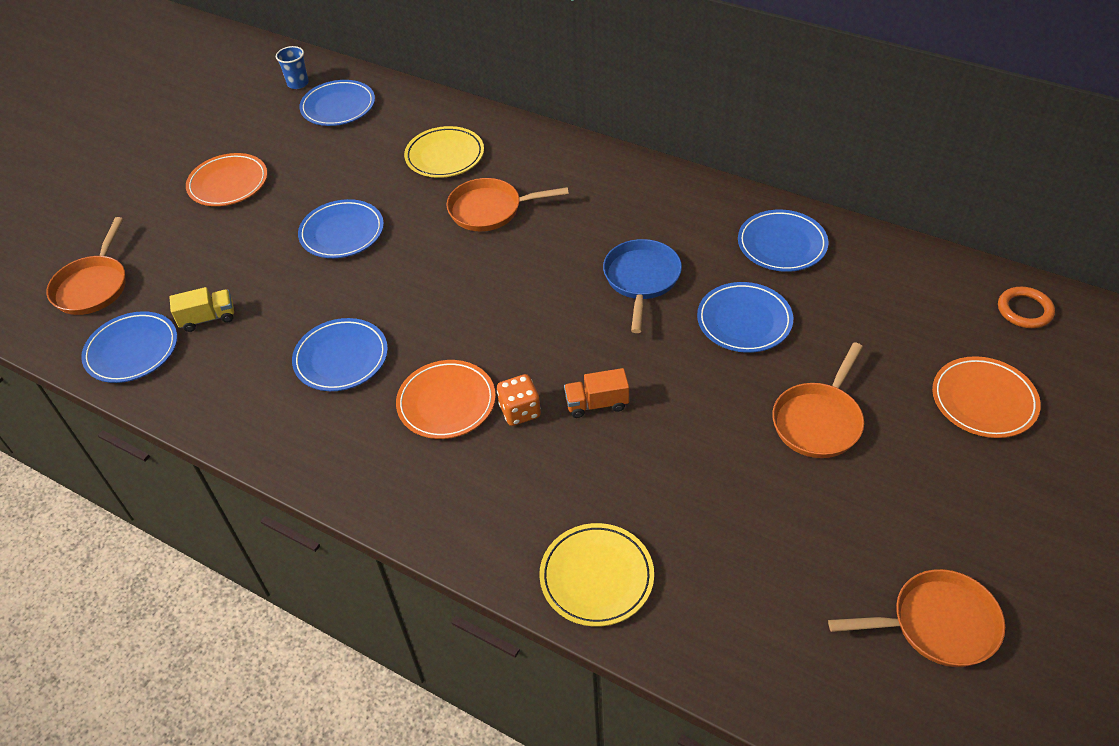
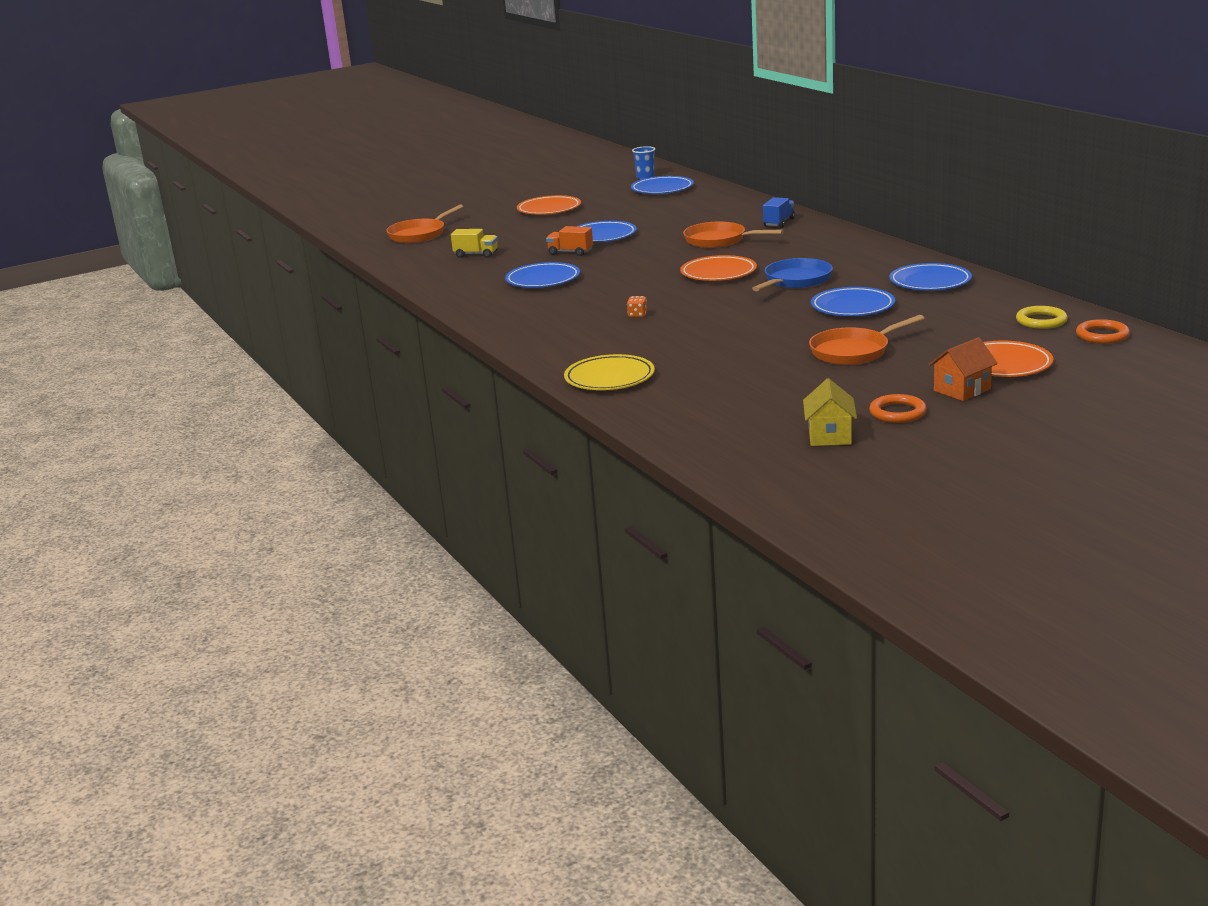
camera: 30 degrees right, 25 degrees down
(132, 350) = (416, 259): blue plate -> none
(445, 156) = (714, 216): yellow plate -> none
(446, 402) = (591, 305): orange plate -> orange plate (718, 273)
(520, 411) = (637, 315): orange dice -> orange dice, size x0.61
(529, 154) = (779, 223): none -> blue truck
(596, 404) = (695, 320): orange truck -> orange truck (570, 252)
(937, 624) = (829, 436): orange pan -> yellow house
(948, 297) = (1041, 321): none -> yellow ring
(964, 543) = (897, 413): none -> orange ring
(986, 469) = (962, 390): none -> orange house

